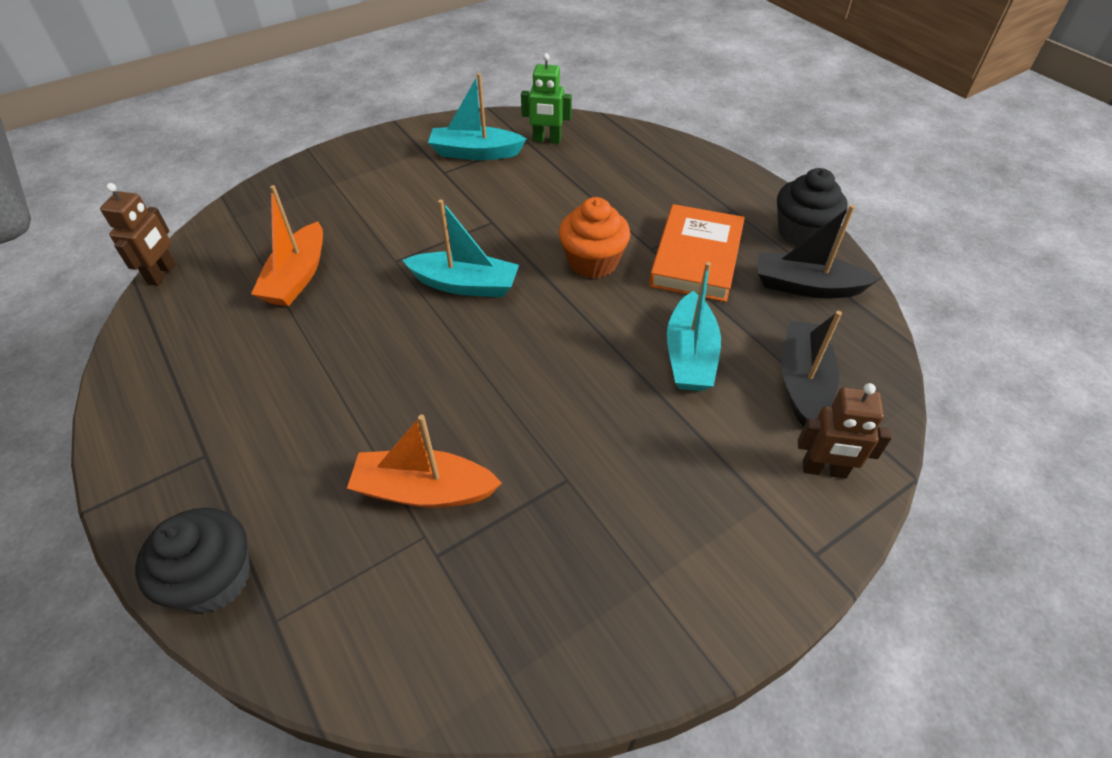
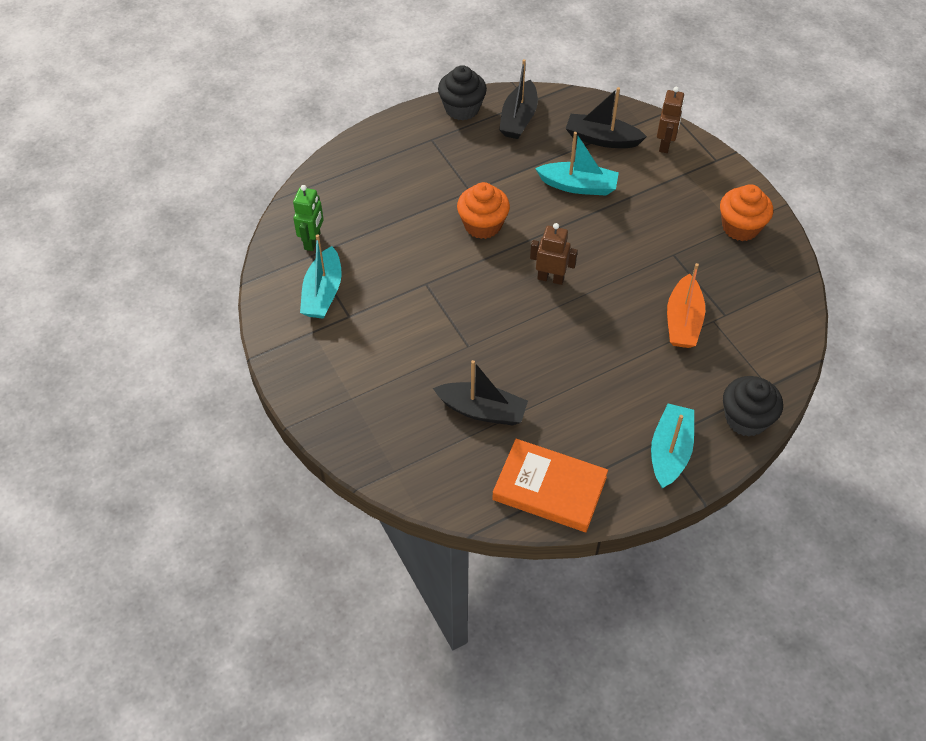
camera: 85 degrees left, 5 degrees up
(162, 274) = (469, 511): brown robot -> brown robot (550, 278)
(297, 276) = (482, 410): orange boat -> black boat
(465, 285) = (501, 301): turquoise boat -> turquoise boat (670, 452)
(647, 591) = (740, 227): none -> orange cupcake
(696, 258) = (484, 168): orange book -> orange book (549, 488)

